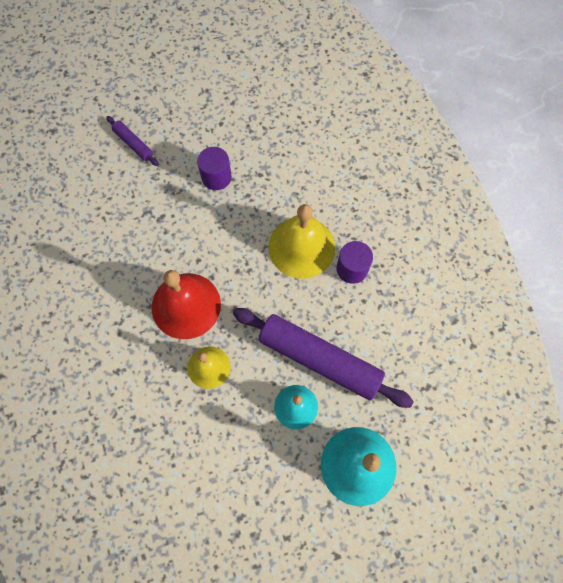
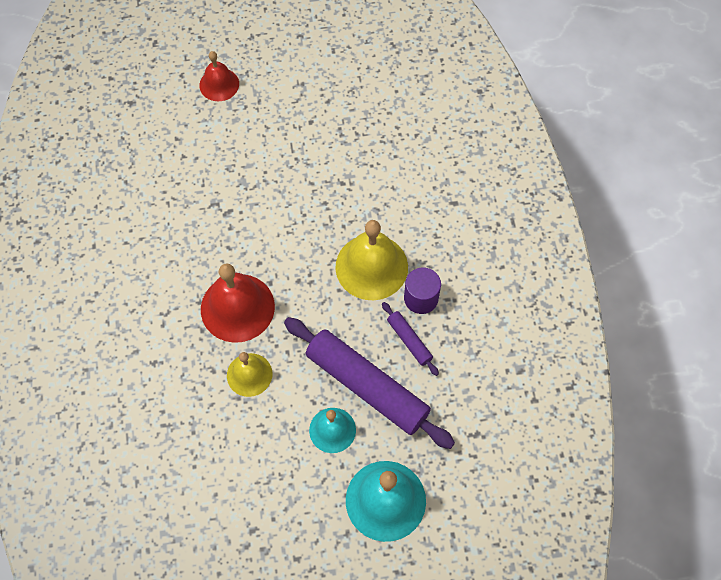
camera: 10 degrees right, 5 degrees down
(131, 102) = (219, 84): none -> red bell
(133, 144) = (213, 130): purple rolling pin -> purple rolling pin (409, 340)
(216, 177) = (295, 179): purple cylinder -> none

